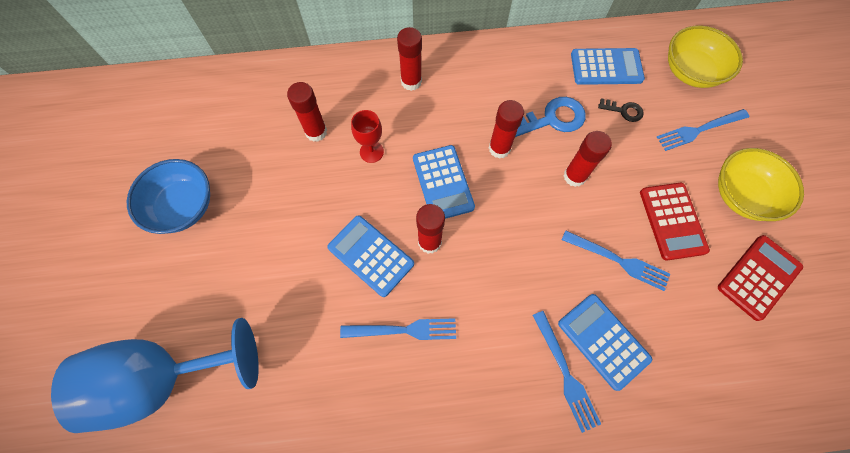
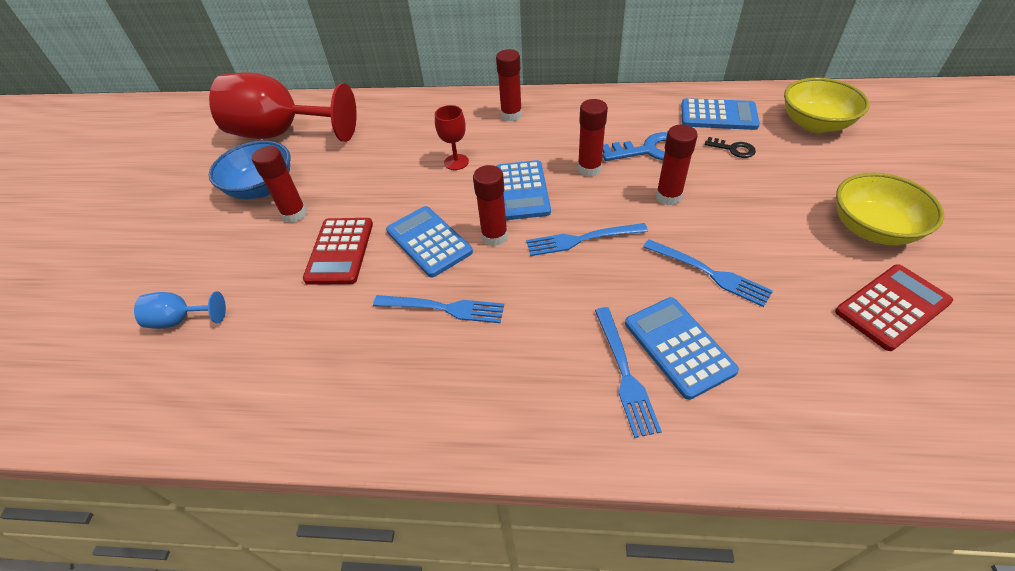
camera: 15 degrees right, 20 degrees down
(163, 379) = (180, 320): blue goblet -> blue goblet, size x0.43
(177, 128) = (281, 133): none -> red goblet
(316, 132) = (407, 144): red glue stick -> red glue stick (294, 214)
(672, 221) = (781, 244): red calculator -> red calculator (340, 251)
(699, 130) = (821, 170): blue fork -> blue fork (581, 240)

